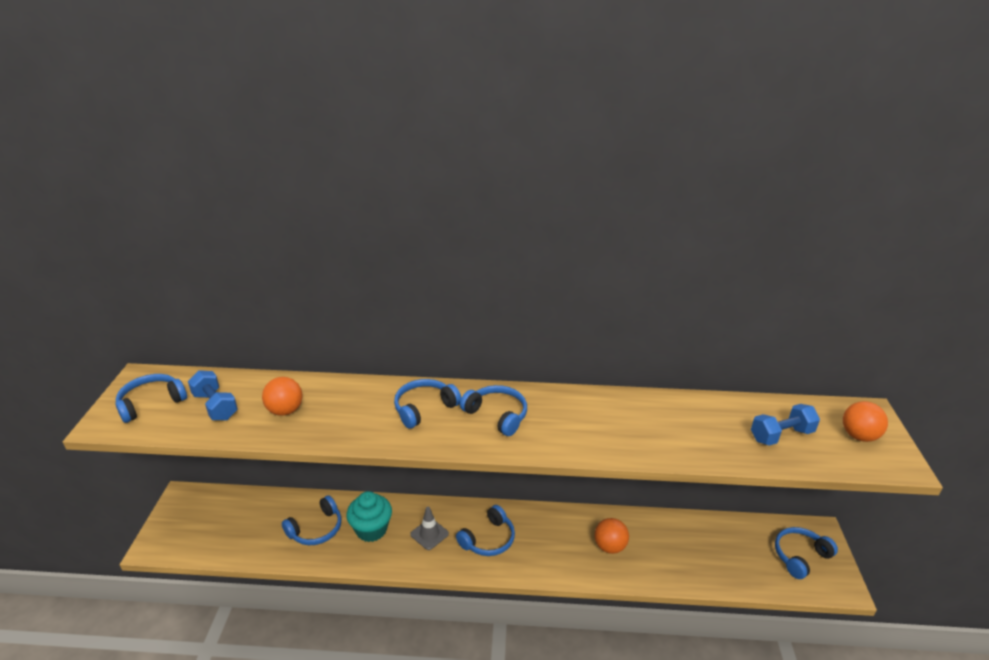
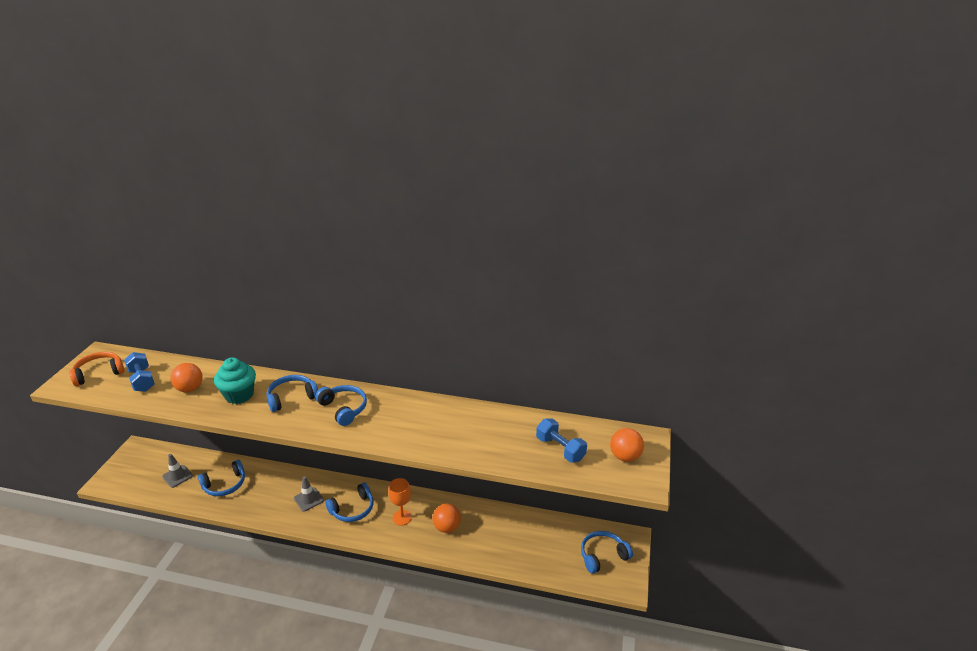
camera: 10 degrees right, 0 degrees up
(151, 403) = (99, 373): blue headphones -> orange headphones
(250, 526) = (177, 476): none -> grey traffic cone
(371, 529) = (266, 490): turquoise cupcake -> turquoise cupcake (239, 395)
(552, 542) = (402, 517): none -> orange goblet
(781, 435) = (560, 449): blue dumbbell -> blue dumbbell turned 60 degrees clockwise

